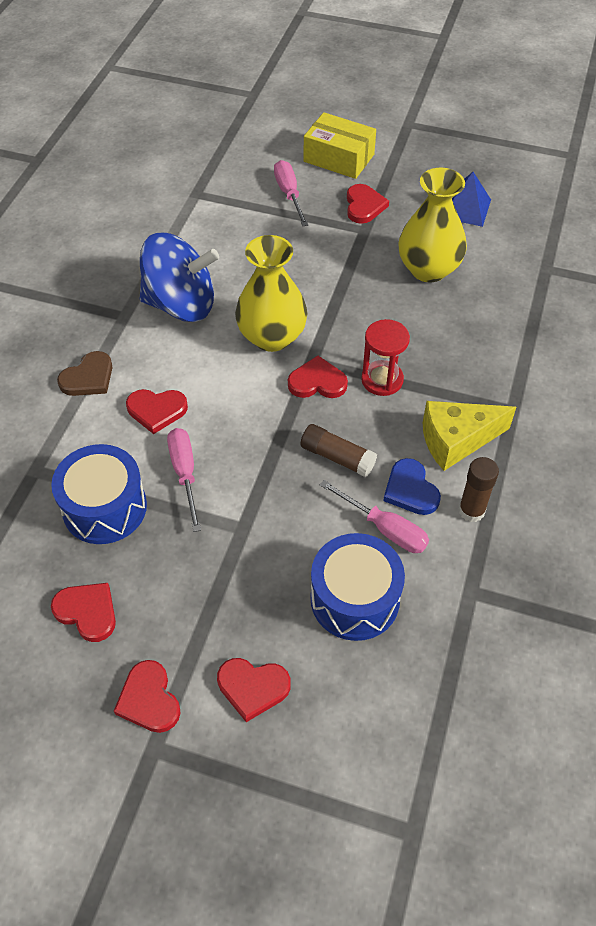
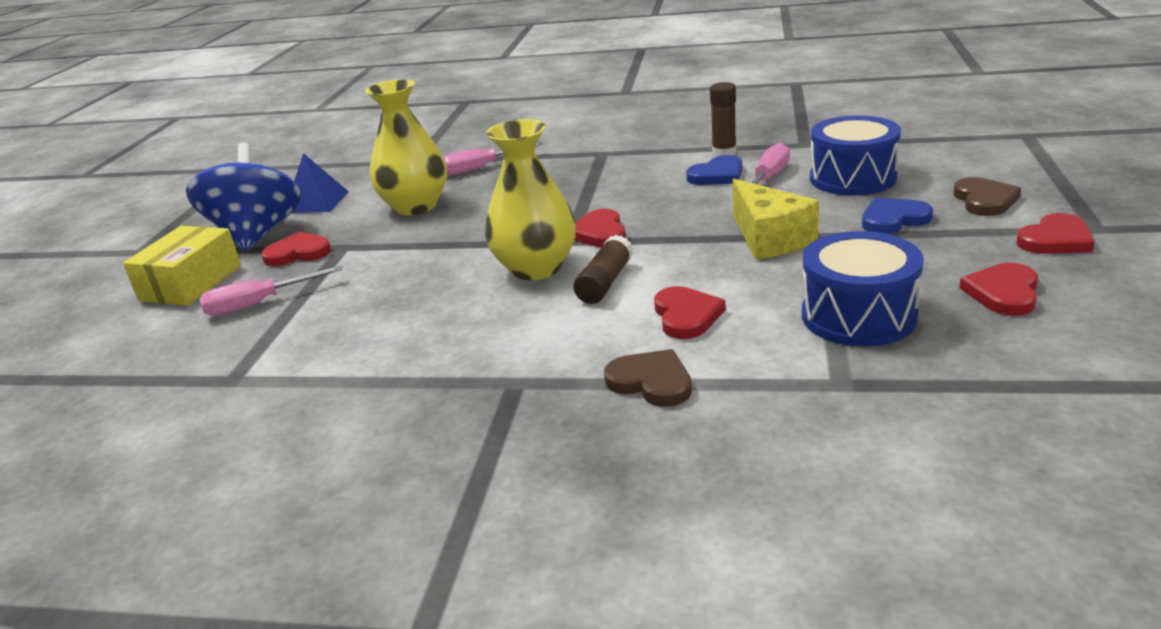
camera: 95 degrees left, 25 degrees down
(181, 304) = (486, 339): blue spinning top -> blue spinning top (257, 234)
(185, 473) = (772, 278): pink screwdriver -> pink screwdriver (481, 168)
(246, 594) = (893, 219): none -> blue heart
(253, 687) = (984, 200): red heart -> brown heart
(337, 457) = (698, 208): brown glue stick -> brown glue stick (605, 282)
(382, 380) = (585, 204): red hourglass -> none
(456, 440) = (649, 167): yellow cheese -> yellow cheese (769, 238)

